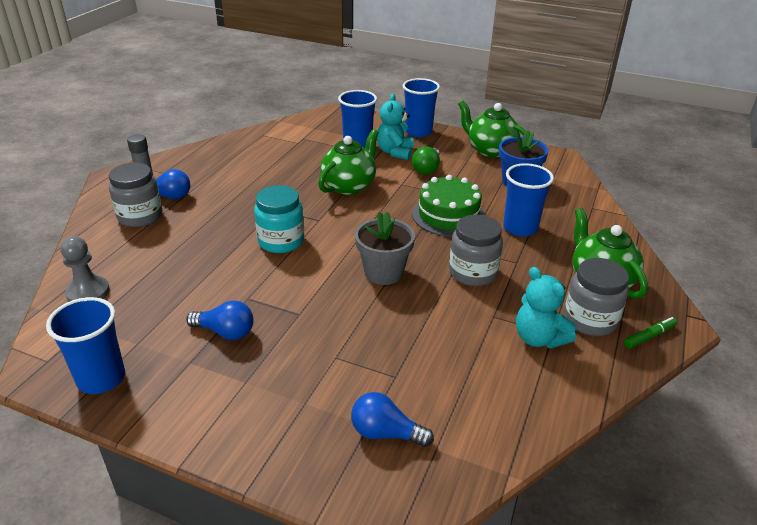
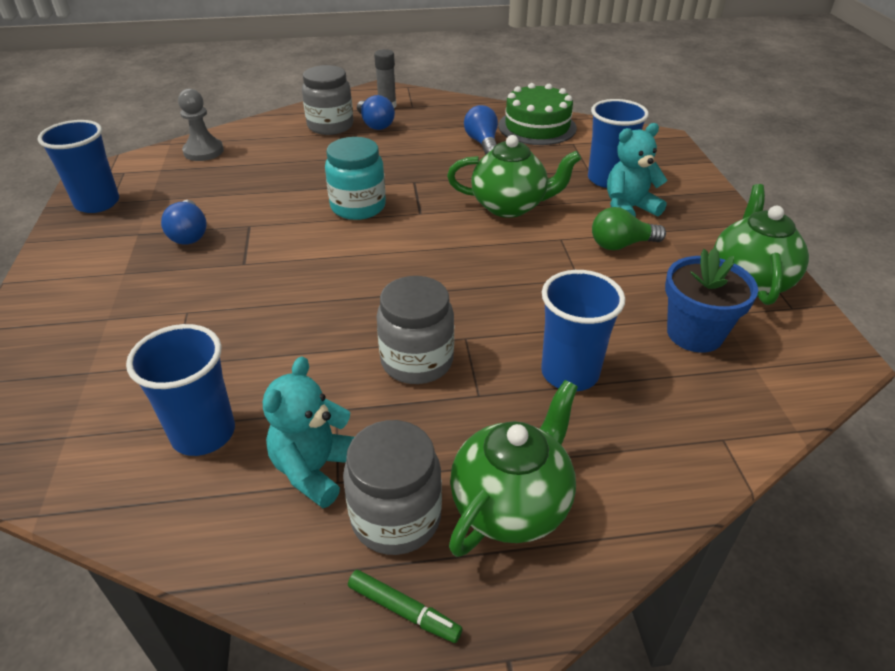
camera: 60 degrees right, 5 degrees up
(383, 272) = (358, 291): grey flower pot -> none
(385, 433) = (80, 388): blue light bulb -> blue light bulb (482, 143)
(418, 132) = (706, 207): blue cup -> blue cup (203, 433)
(448, 215) = (530, 298): green cake -> green cake (537, 127)

